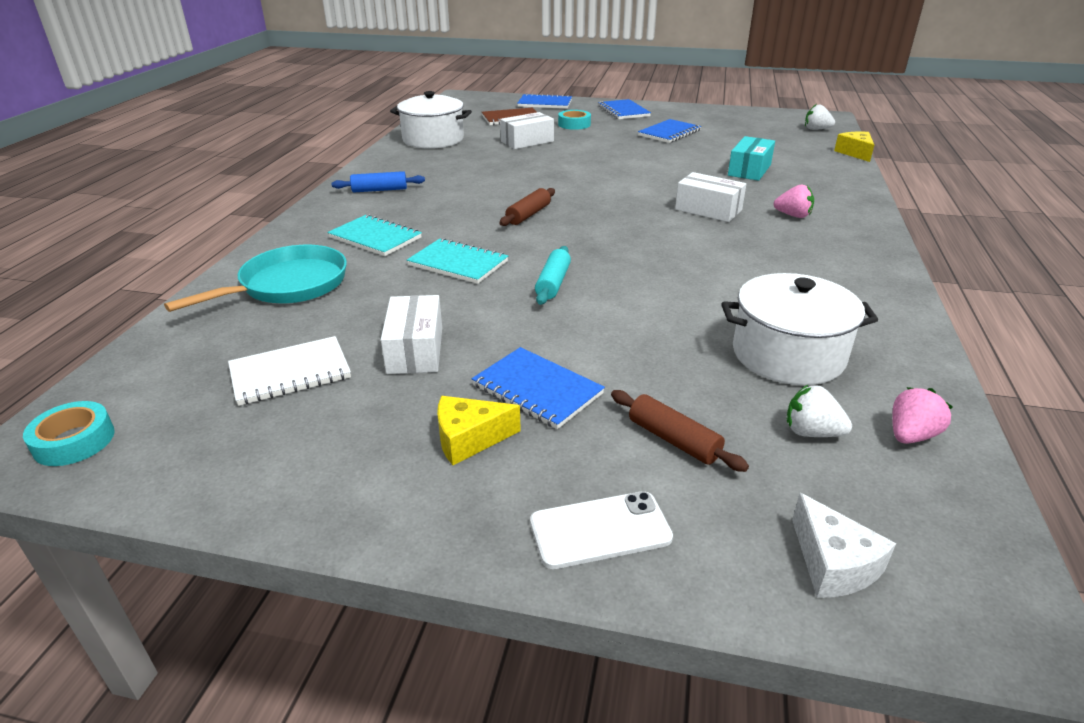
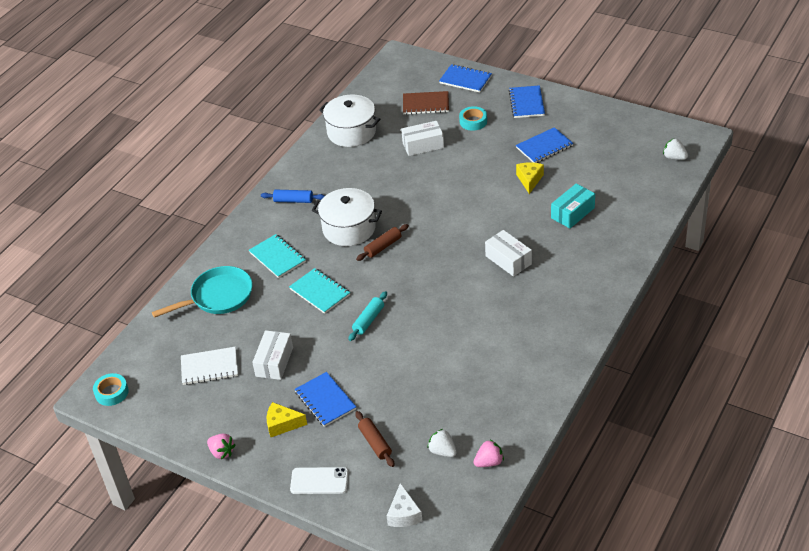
camera: 20 degrees right, 10 degrees up
(788, 354) = (467, 400): white pot -> white pot (349, 228)
(793, 215) = (563, 276): pink strawberry -> pink strawberry (222, 452)
(855, 153) = (676, 200): yellow cheese -> yellow cheese (529, 180)

